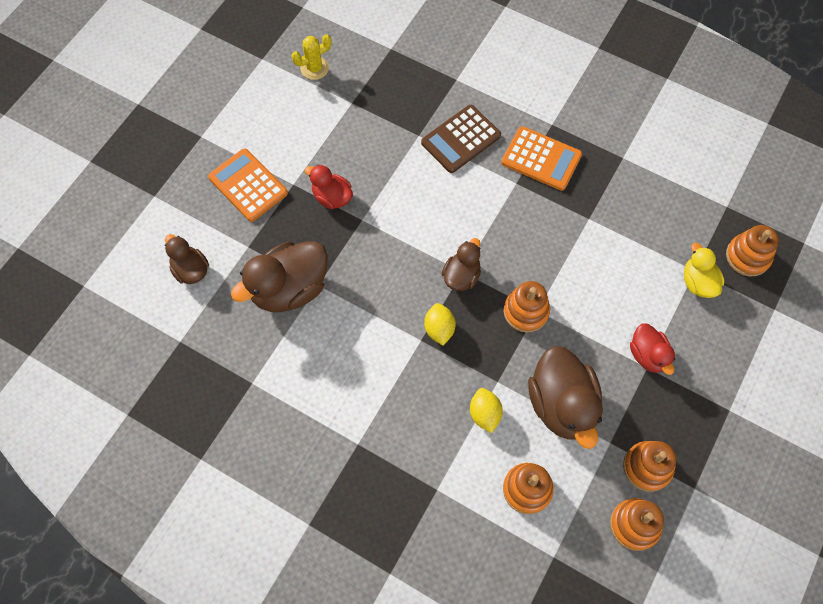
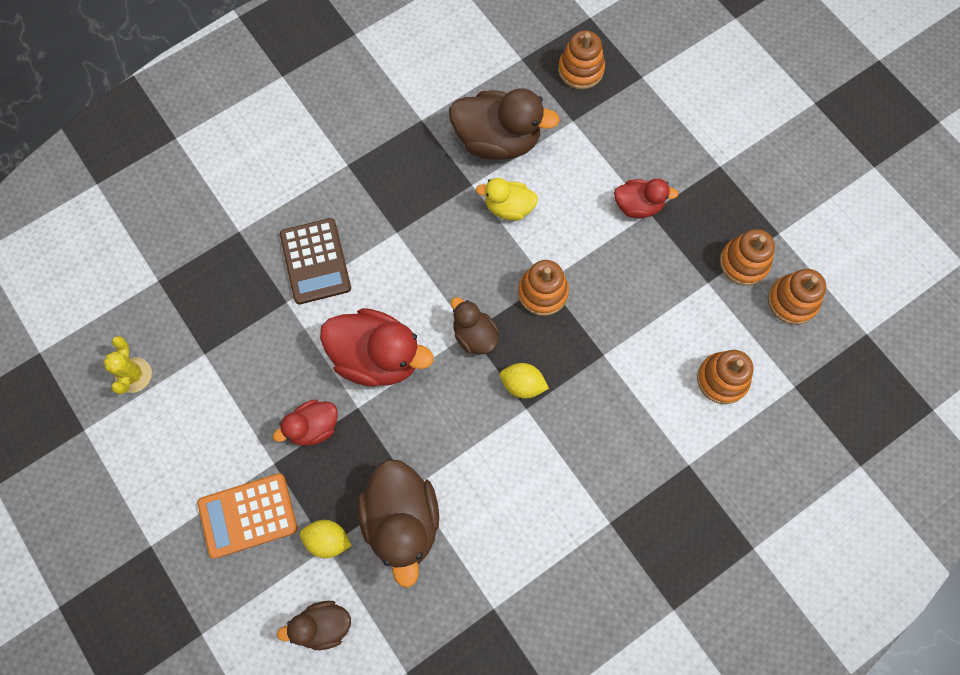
camera: 65 degrees left, 5 degrees up
(407, 215) = (377, 357): none -> red duck
(484, 414) = (631, 383): yellow lemon -> yellow lemon (328, 540)
(541, 159) = (382, 195): orange calculator -> none
(562, 405) = (653, 307): brown duck -> brown duck (497, 140)
(698, 282) = (586, 125): yellow duck -> yellow duck (508, 207)

